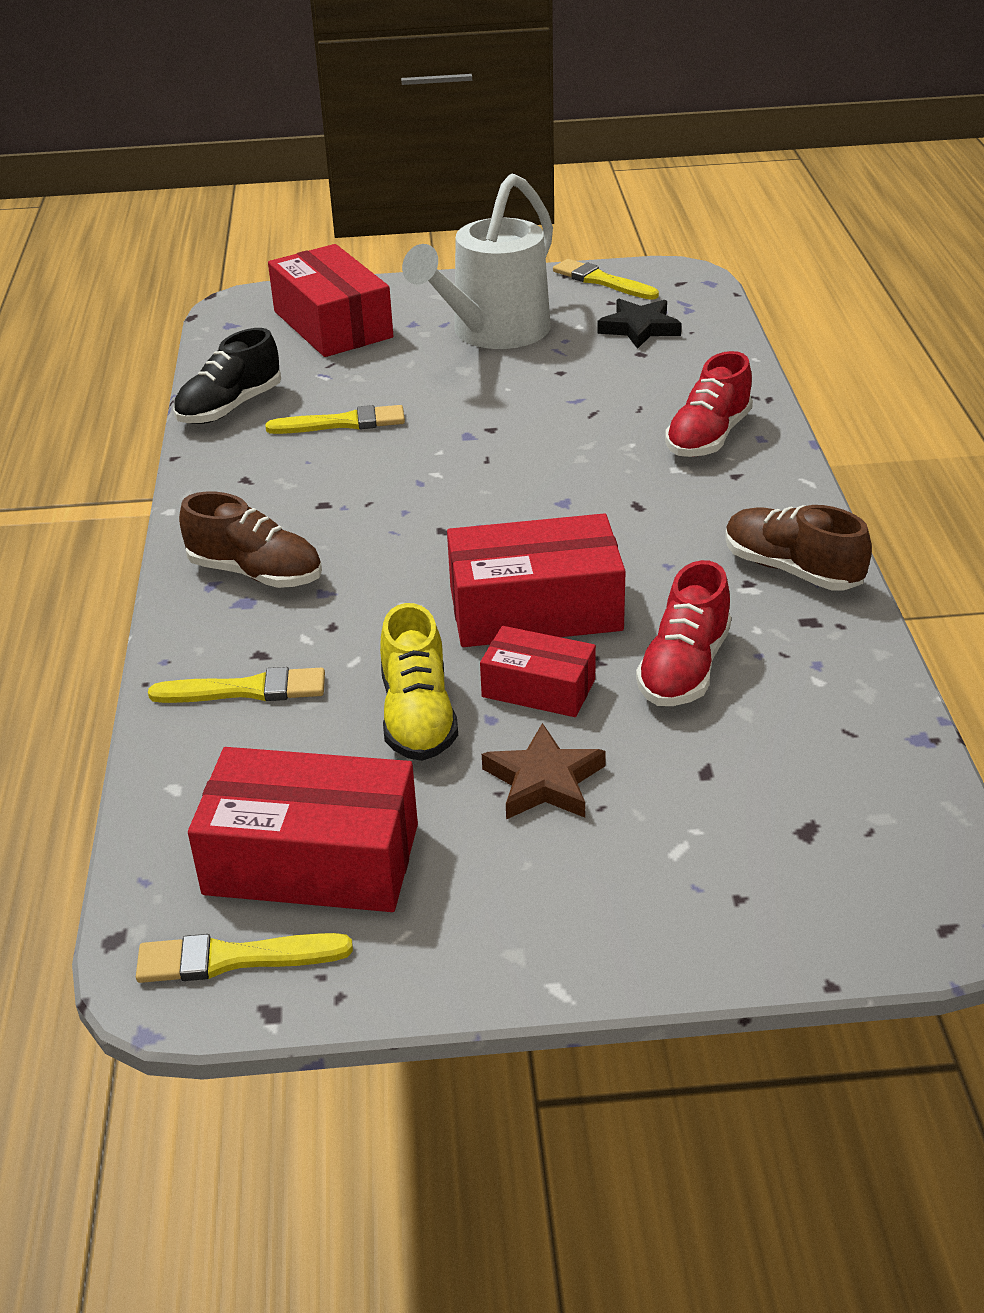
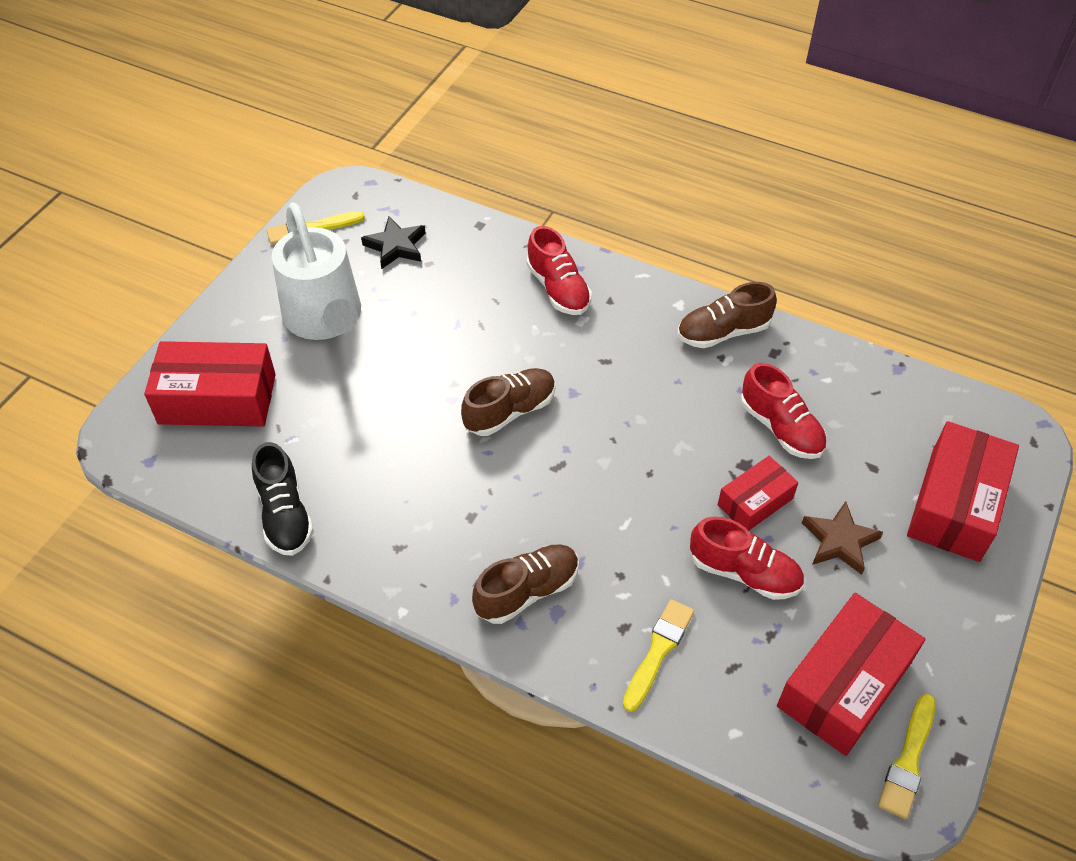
camera: 60 degrees left, 15 degrees up
(343, 423) = (372, 458): yellow brush -> none
(418, 716) = (744, 572): yellow shoe -> red shoe
(490, 474) = (510, 411): none -> brown shoe
(535, 609) = (677, 464): red box -> red box (955, 504)

